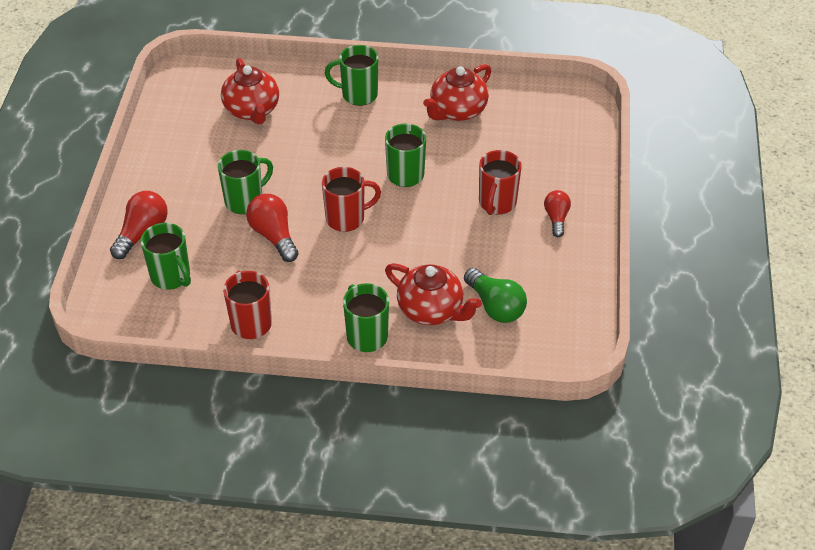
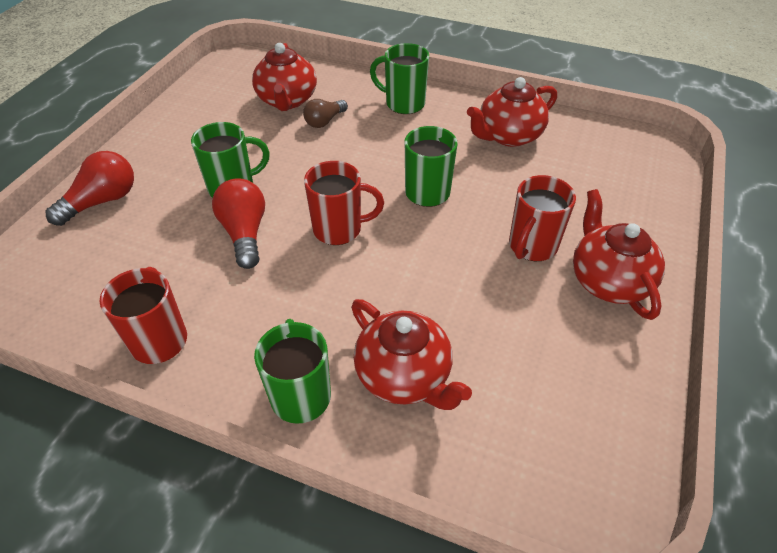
camera: 15 degrees right, 0 degrees up
(171, 277) = (101, 258): green mug -> none
(295, 125) = (324, 121): none -> brown light bulb
(495, 306) = (497, 391): green light bulb -> none
(556, 218) = (608, 281): red light bulb -> red teapot

